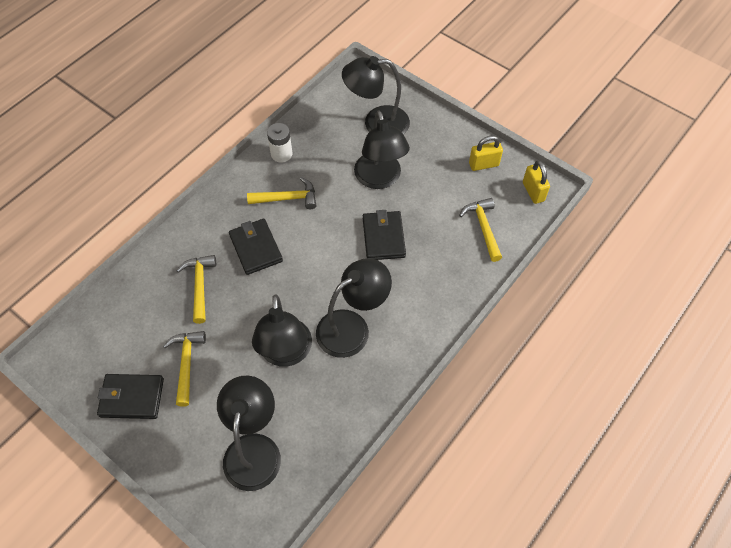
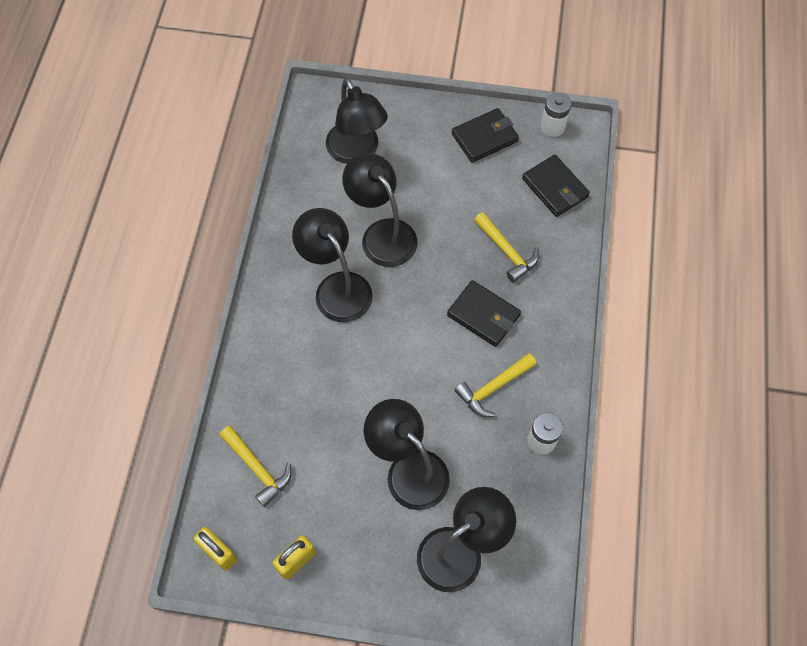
camera: 150 degrees right, 5 degrees up
(67, 375) = (552, 127): none -> white battery
(186, 364) = (462, 183): yellow hammer -> none
(352, 327) = (336, 287): black lamp -> black lamp turned 120 degrees clockwise
(383, 237) = (361, 397): black wallet -> black wallet (555, 188)

